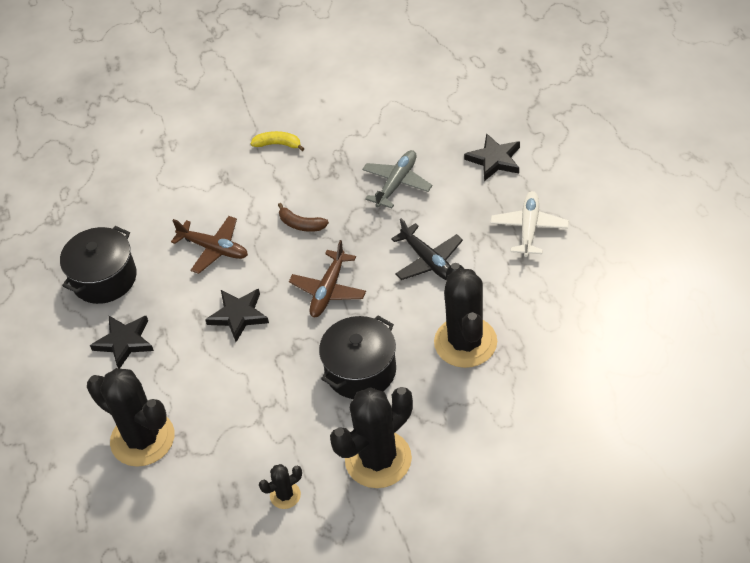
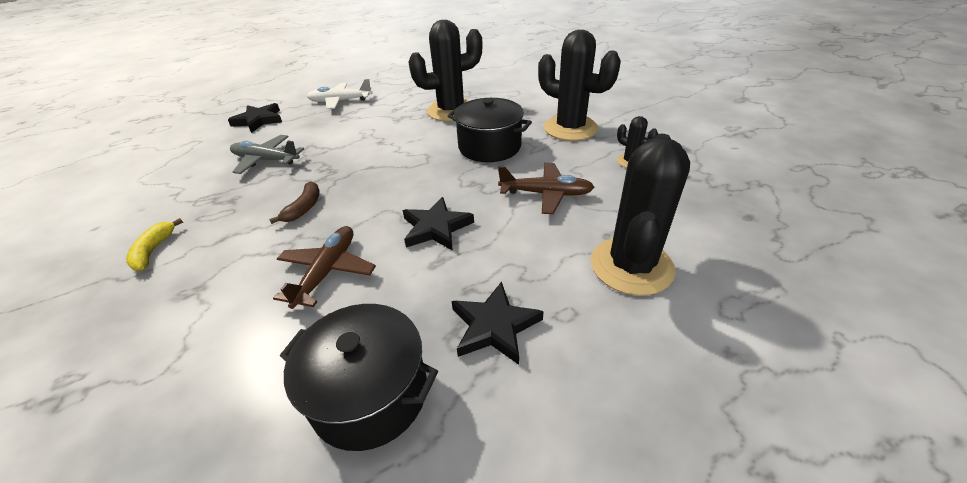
camera: 105 degrees left, 10 degrees down
(328, 290) = (399, 176): brown plane -> brown plane (546, 194)
(428, 261) = (368, 133): black plane -> none

